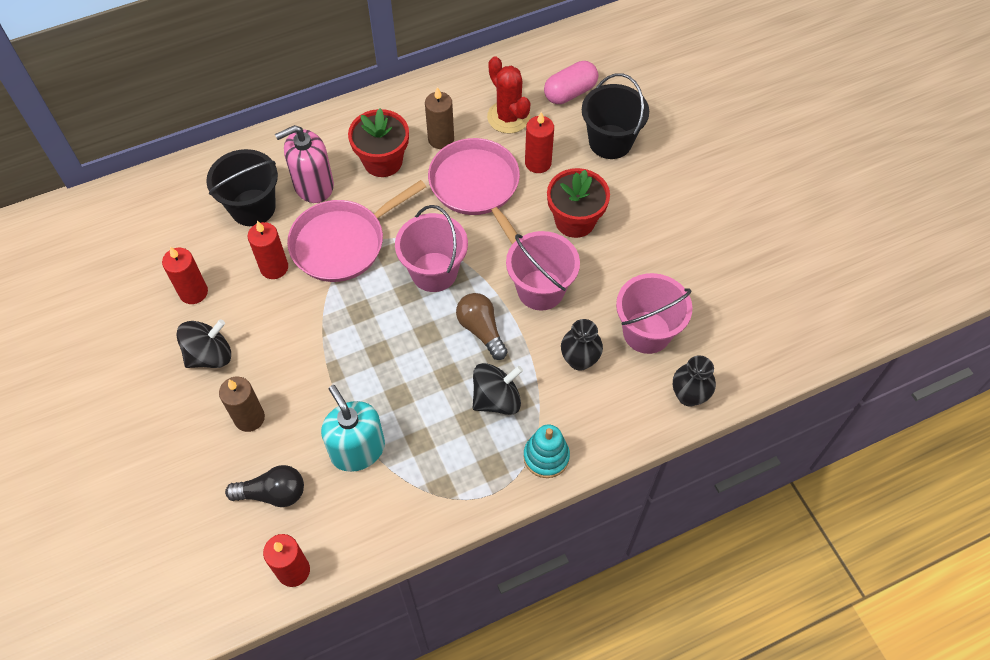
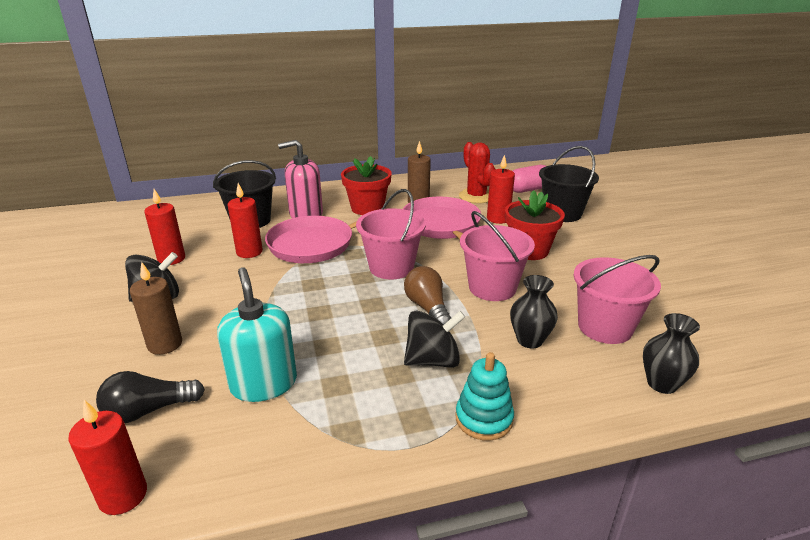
camera: 10 degrees right, 30 degrees down
(273, 493) = (149, 410): black light bulb -> black light bulb turned 150 degrees clockwise

